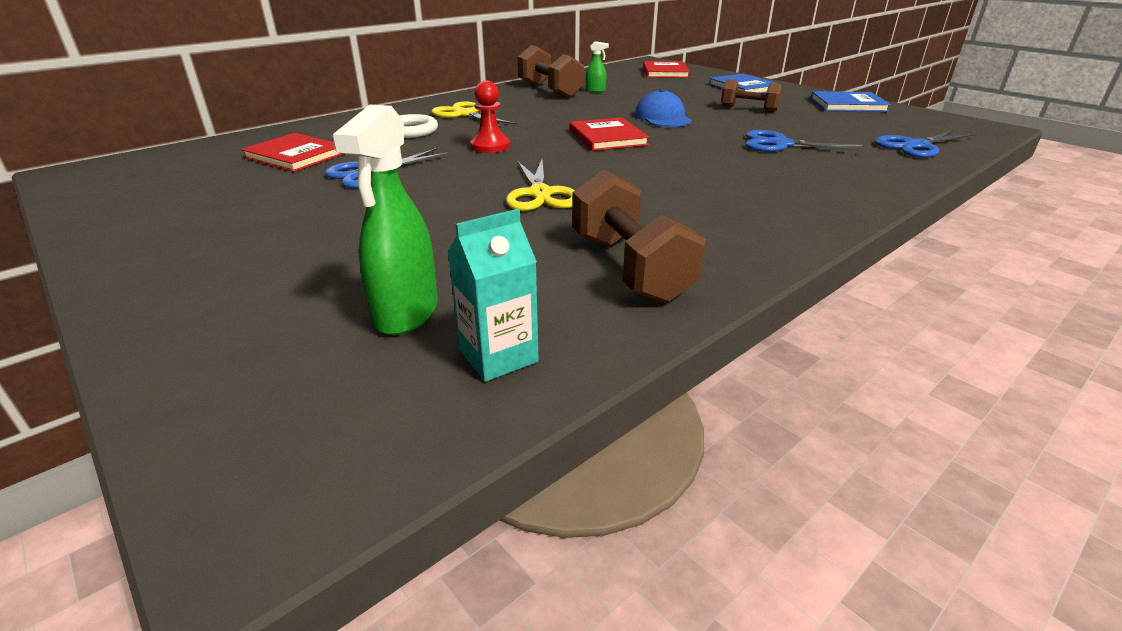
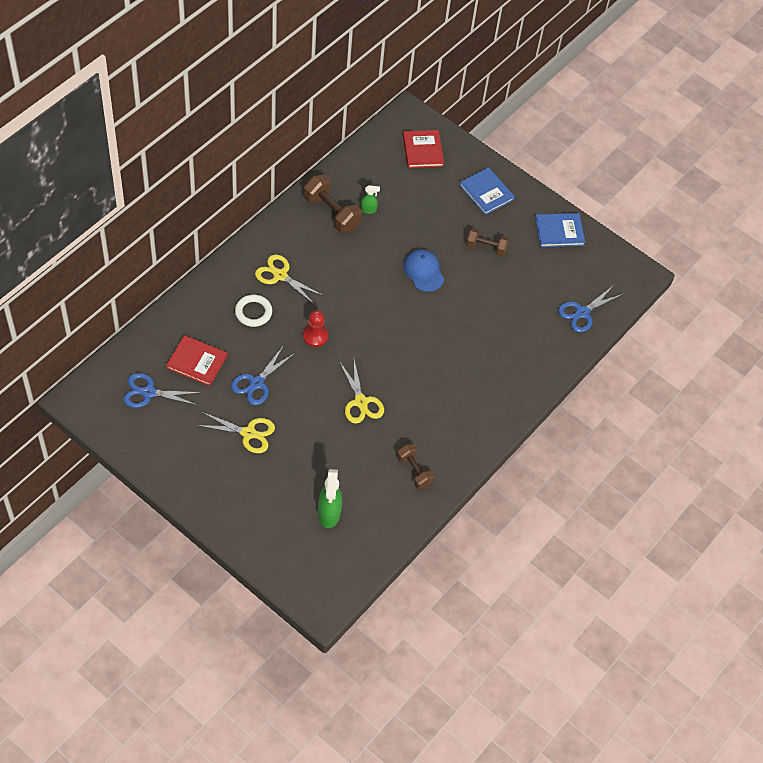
camera: 15 degrees left, 25 degrees up
(316, 211) = (248, 433): none -> yellow scissors
(498, 356) = (371, 535): turquoise carton -> none
(607, 137) = (388, 313): red book -> none
(630, 267) = (414, 471): brown dumbbell -> brown dumbbell, size x0.64
(780, 144) = (499, 317): blue scissors -> blue scissors (148, 392)

